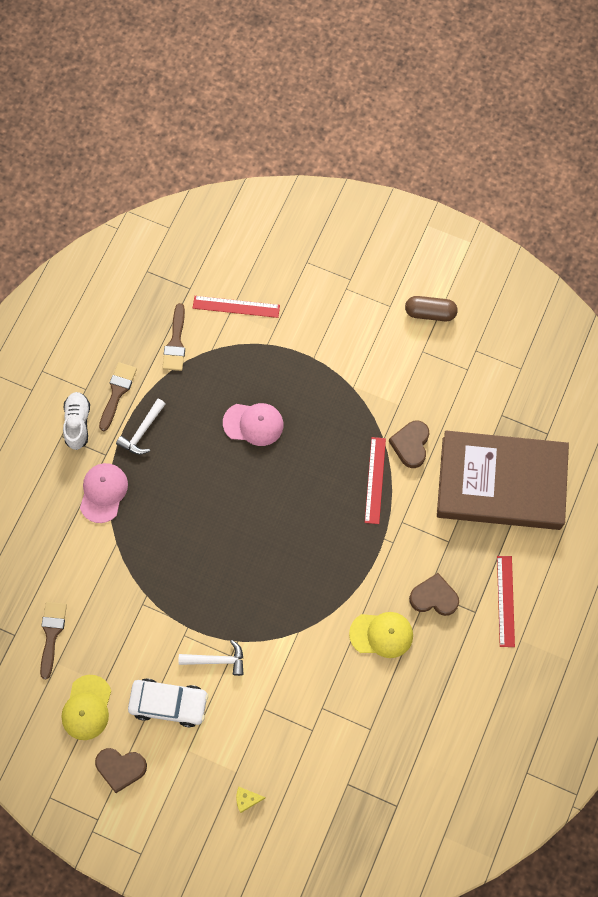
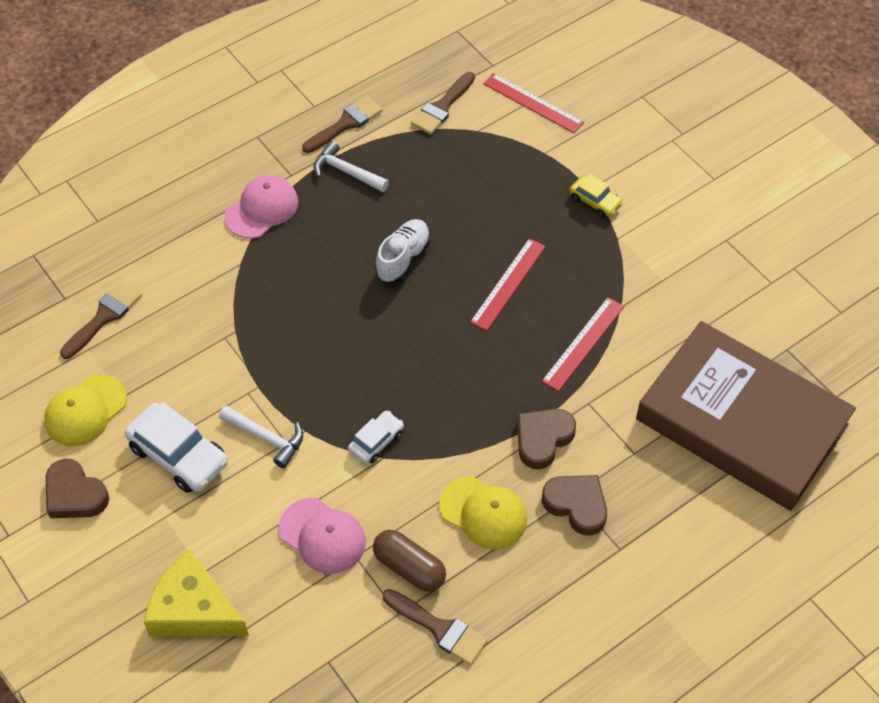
camera: 30 degrees right, 15 degrees down
(77, 423) = (282, 133): white shoe -> white shoe (403, 258)
(142, 431) = (346, 172): white hammer -> white hammer turned 60 degrees clockwise
(247, 799) = (194, 610): yellow cheese -> yellow cheese, size x2.36
(253, 424) = (476, 221): pink cap -> pink cap (322, 536)
(287, 623) = (376, 441): none -> white car
(322, 366) = (595, 201): none -> yellow car
(399, 725) = (439, 628): none -> brown brush
(411, 445) = (651, 328): brown heart -> brown heart (543, 439)
(430, 313) = (759, 206): brown capsule -> brown capsule (409, 567)
(506, 601) = (668, 556): red ruler -> red ruler (508, 284)

